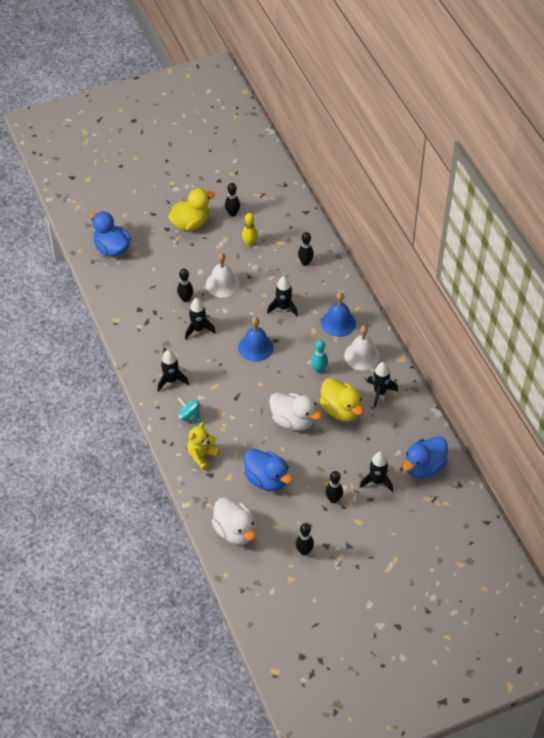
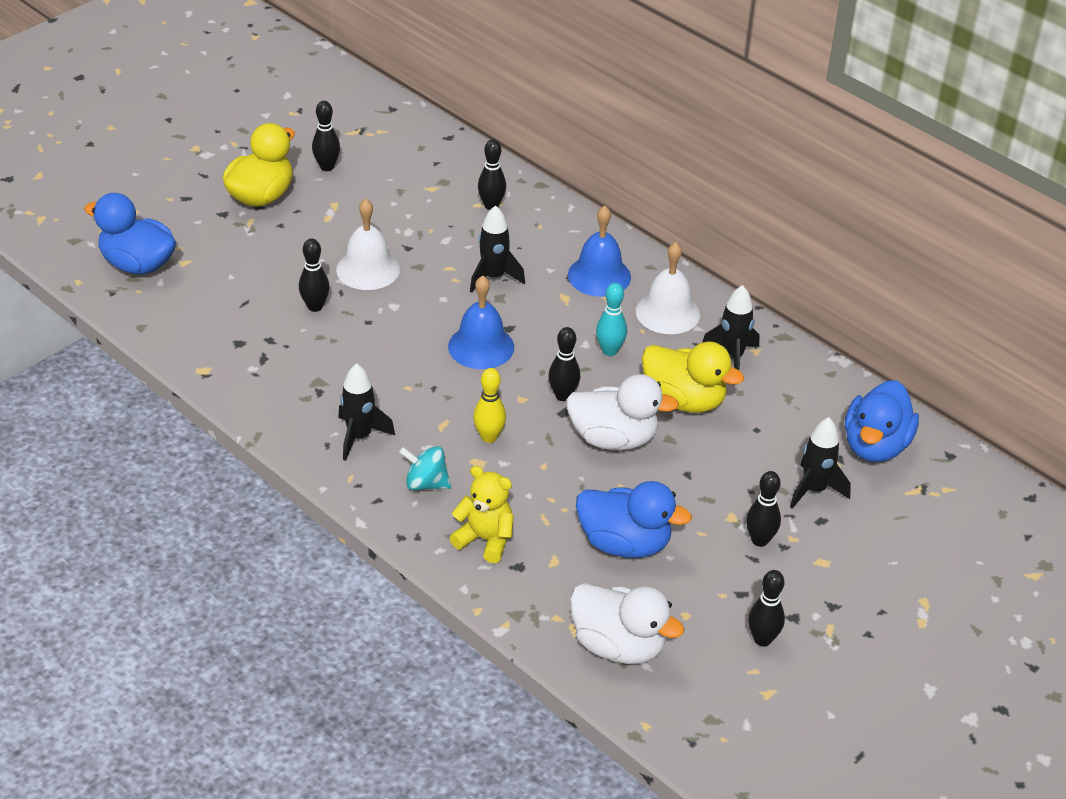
camera: 25 degrees left, 10 degrees down
(198, 329) = (364, 346): black rocket -> none
(202, 455) = (485, 540): yellow teddy bear -> yellow teddy bear turned 105 degrees clockwise
(249, 243) = (381, 201): yellow bowling pin -> yellow bowling pin (489, 437)
(281, 388) = (563, 396): none -> black bowling pin

